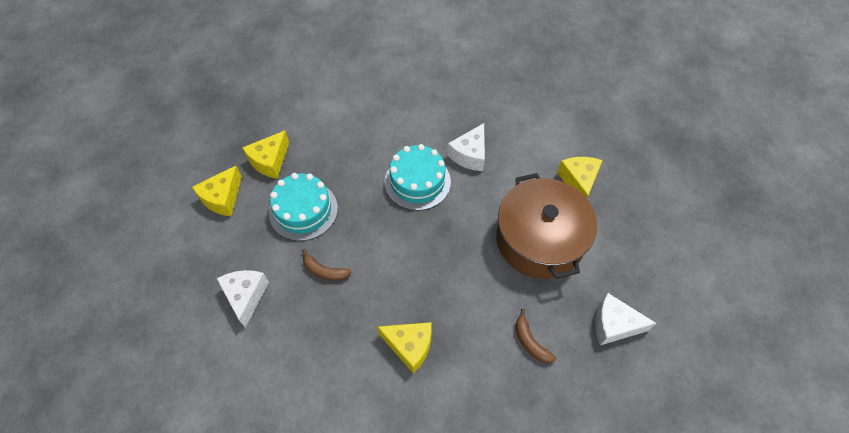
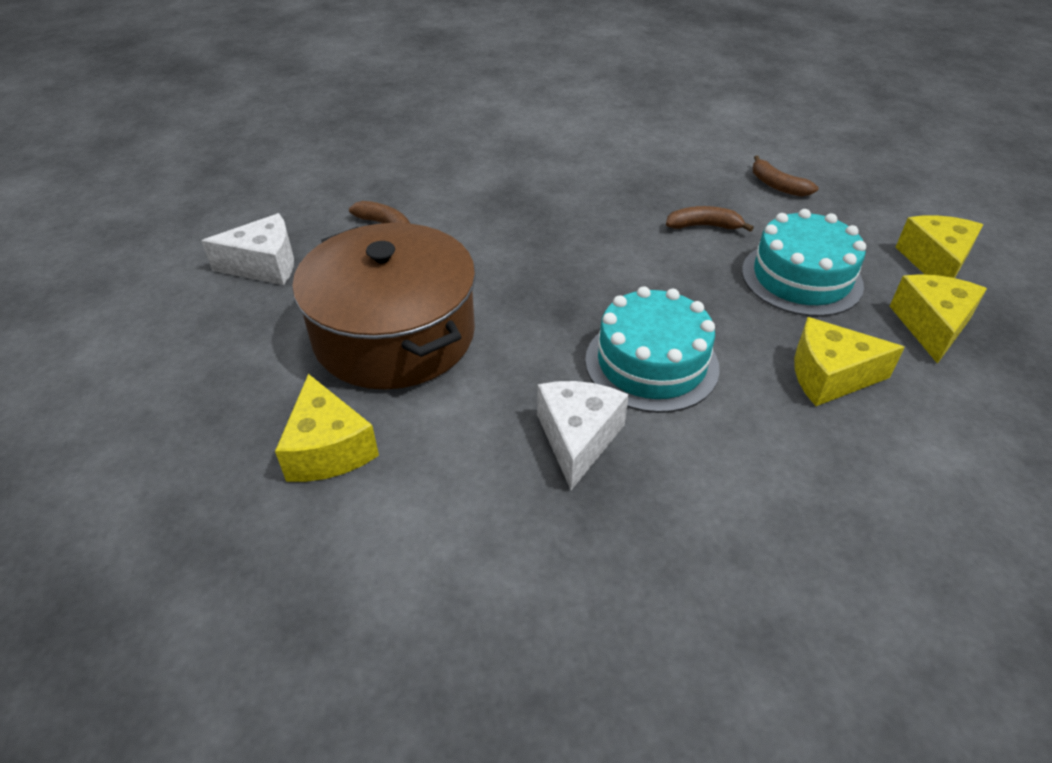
camera: 160 degrees right, 15 degrees down
(246, 296) = (777, 185): white cheese -> brown banana
(410, 346) = (542, 192): yellow cheese -> yellow cheese (829, 376)

